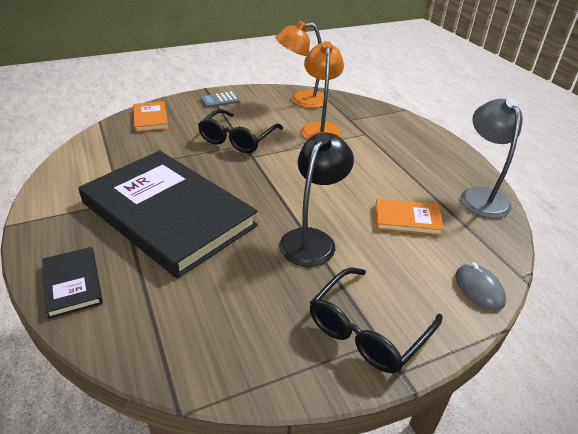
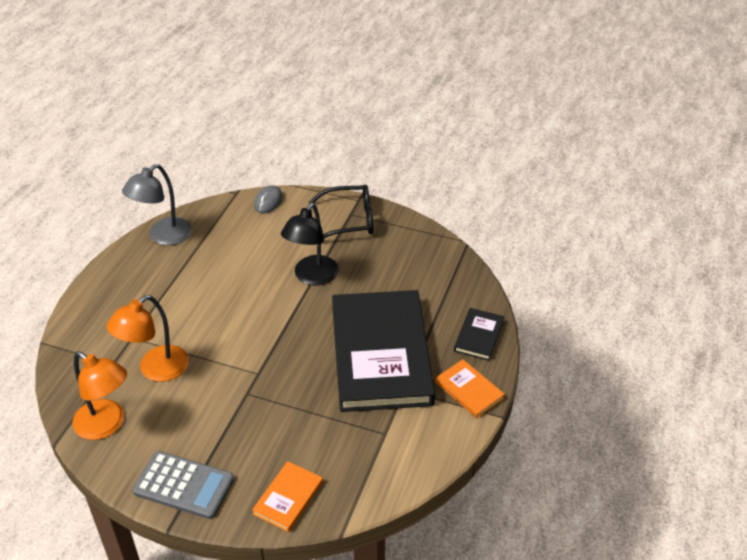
camera: 135 degrees left, 5 degrees up
(220, 100) = (183, 485): grey calculator -> grey calculator, size x1.71
(238, 139) = (242, 404): black glasses -> none
(312, 239) = (312, 277): black lamp -> black lamp turned 45 degrees counterclockwise
(407, 219) = (236, 253): orange book -> orange book (469, 390)

